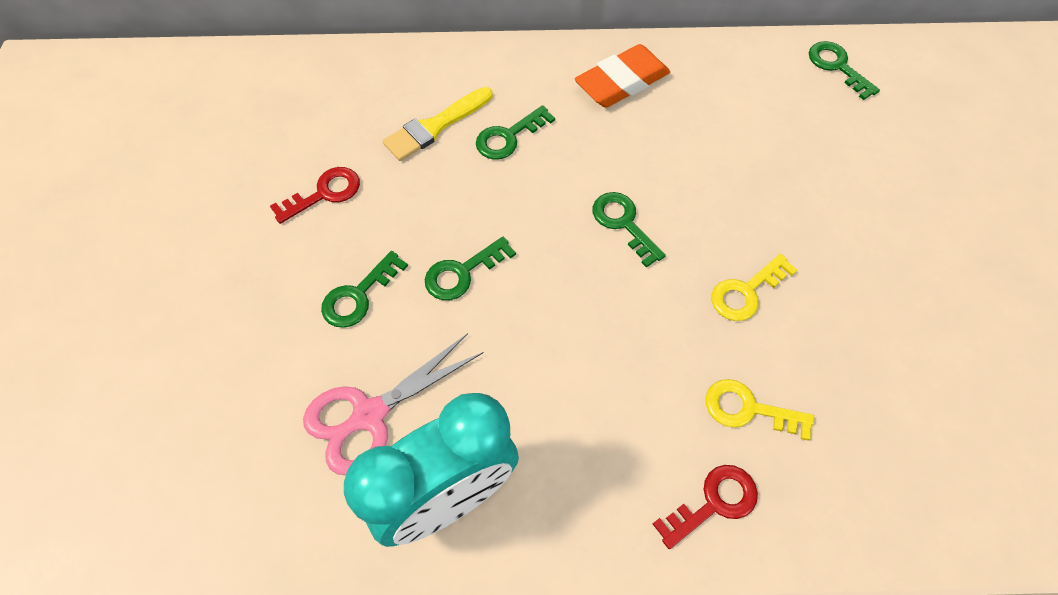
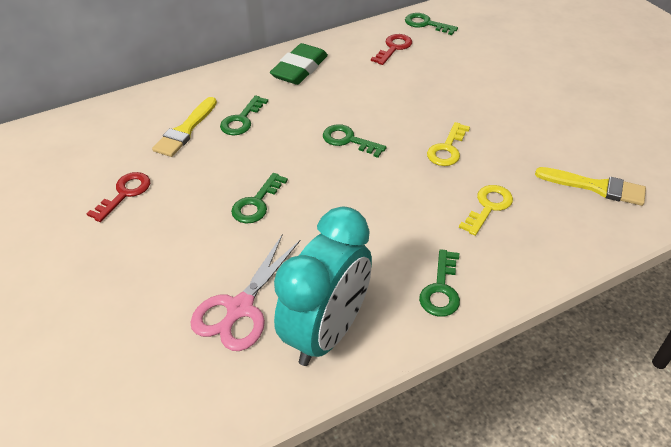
camera: 25 degrees left, 15 degrees down
(358, 295) = (188, 243): green key -> green key (441, 289)
(622, 82) = (299, 69): orange eraser -> green eraser
(713, 503) = (500, 263): red key -> red key (393, 48)
(748, 409) = (488, 207): yellow key -> yellow key turned 135 degrees clockwise
(921, 446) = (595, 187): none -> yellow brush

